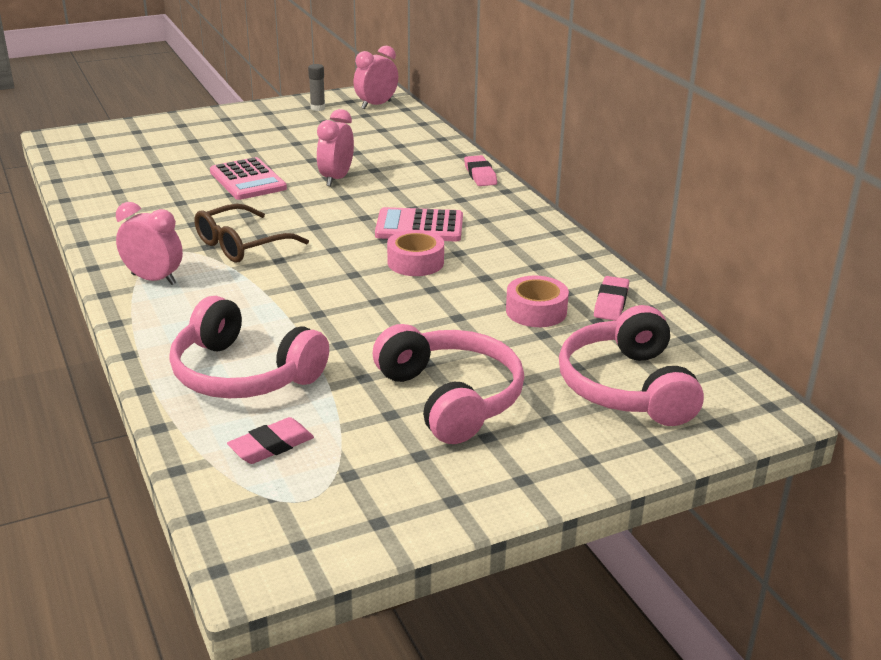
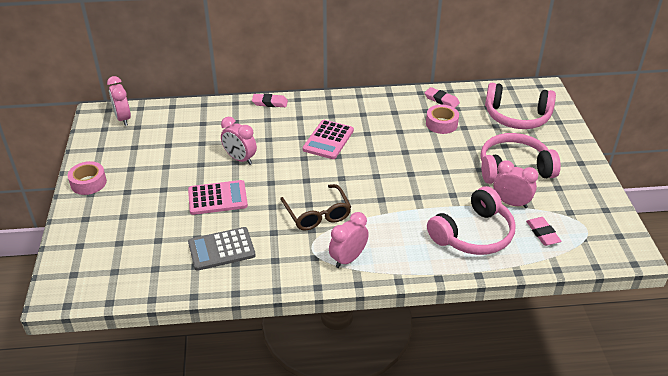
camera: 70 degrees left, 10 degrees up
(150, 199) = (221, 249): none -> grey calculator
(317, 108) = (107, 146): grey glue stick -> none
(344, 404) = (511, 203): none -> pink clock
(415, 262) = (372, 151): pink tape -> pink tape (88, 183)

